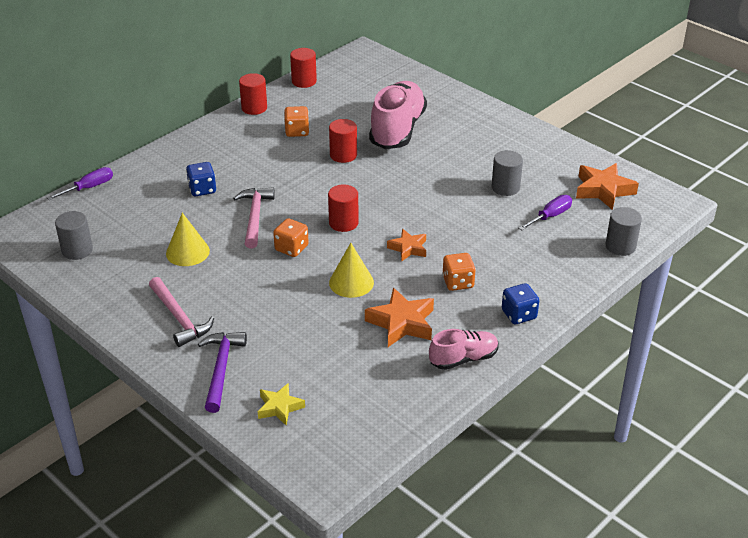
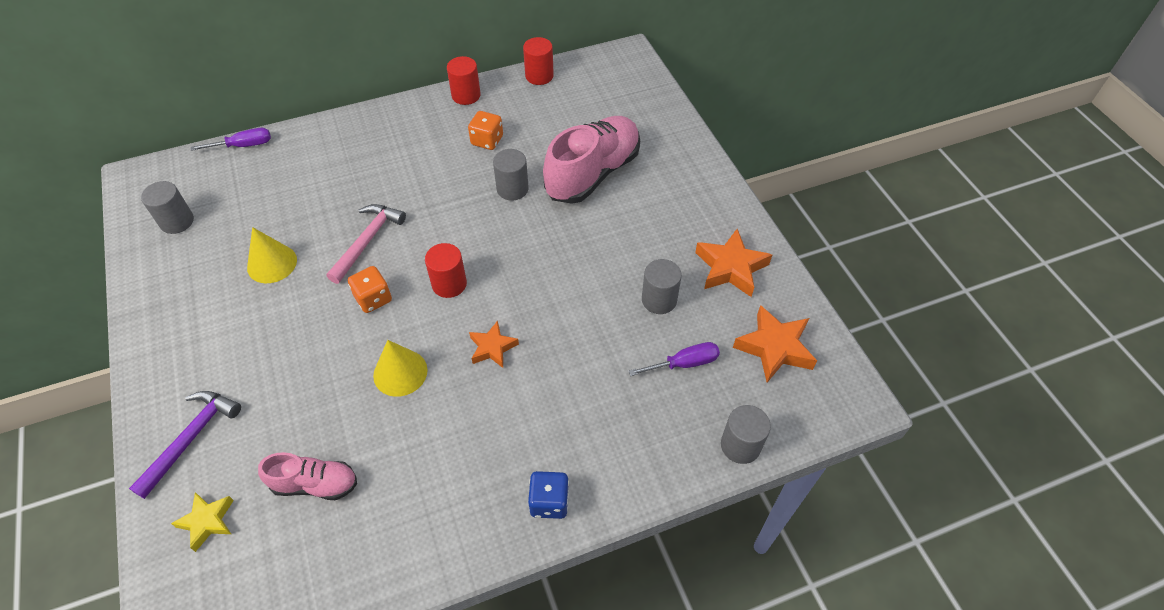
camera: 25 degrees right, 15 degrees up
(179, 318) = (202, 350): pink hammer -> none
(202, 189) = (343, 185): blue dice -> none
(343, 155) = (512, 189): red cylinder -> grey cylinder
(402, 323) = (412, 455): orange star -> orange star (730, 268)
(458, 282) = (513, 421): orange dice -> none
(463, 359) = (442, 542): pink shoe -> pink shoe (315, 484)

